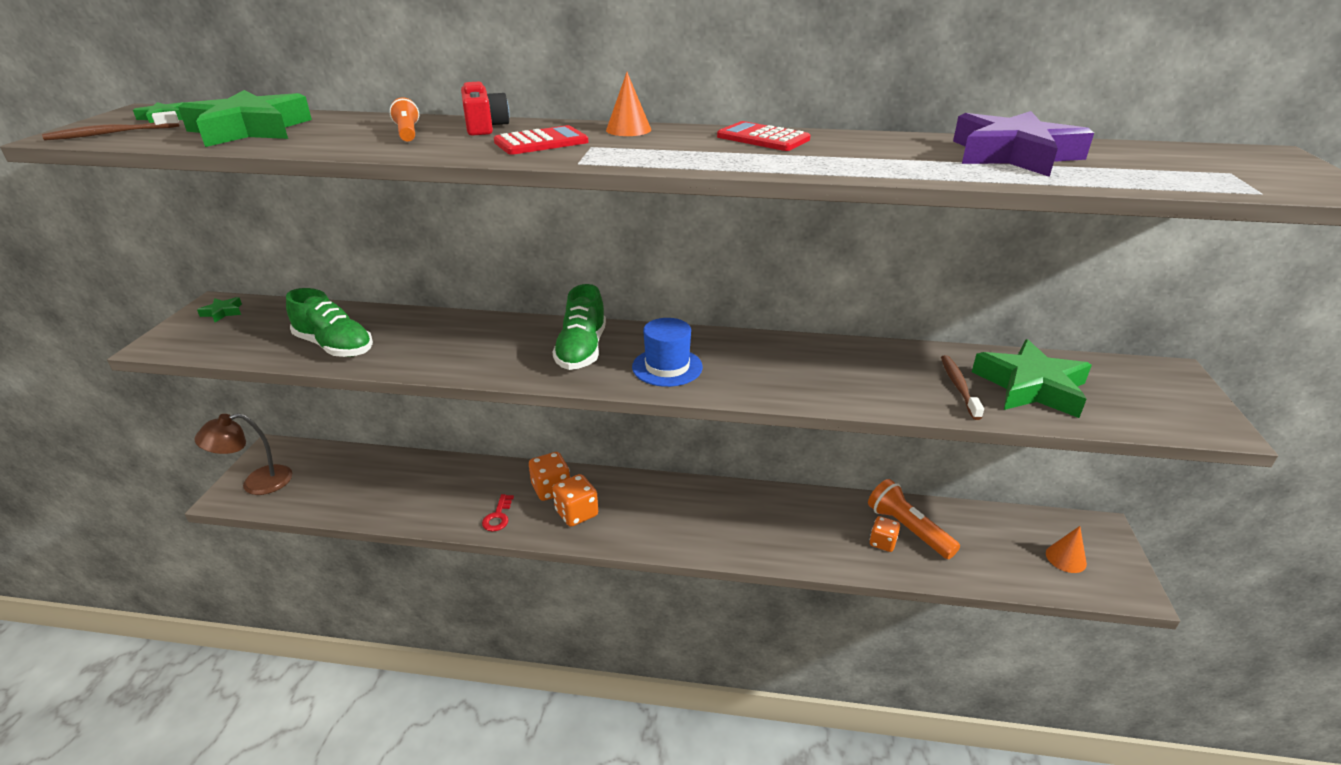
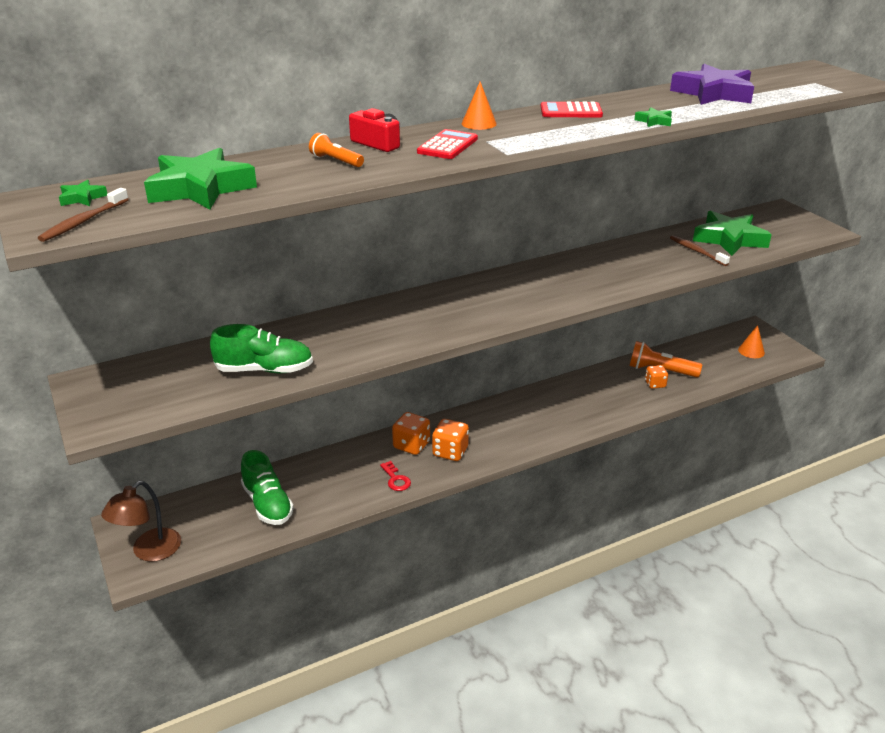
camera: 35 degrees left, 0 degrees up
(223, 312) = (106, 384): green star -> green star (654, 121)
(581, 350) = (456, 307): green shoe -> green shoe (267, 504)
(667, 367) = (526, 297): blue hat -> none

